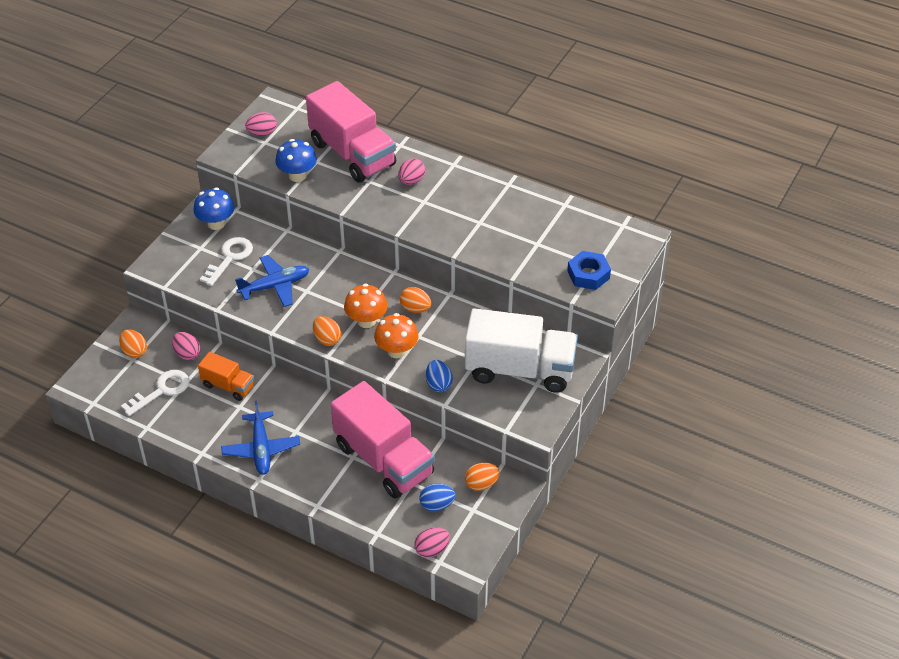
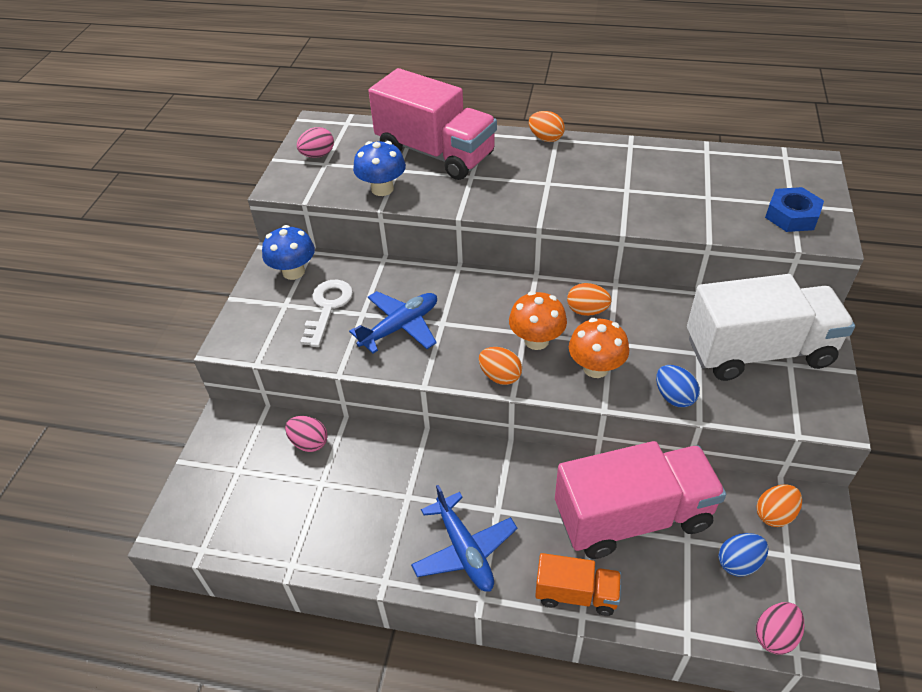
camera: 15 degrees left, 0 degrees up
(134, 351) = (237, 459): orange egg -> orange egg (546, 138)
(161, 391) = (293, 504): white key -> none
(228, 386) = (380, 471): orange truck -> orange truck (576, 594)
(383, 459) = (632, 517): pink truck -> pink truck turned 45 degrees counterclockwise
(411, 181) = (520, 165): pink egg -> none

